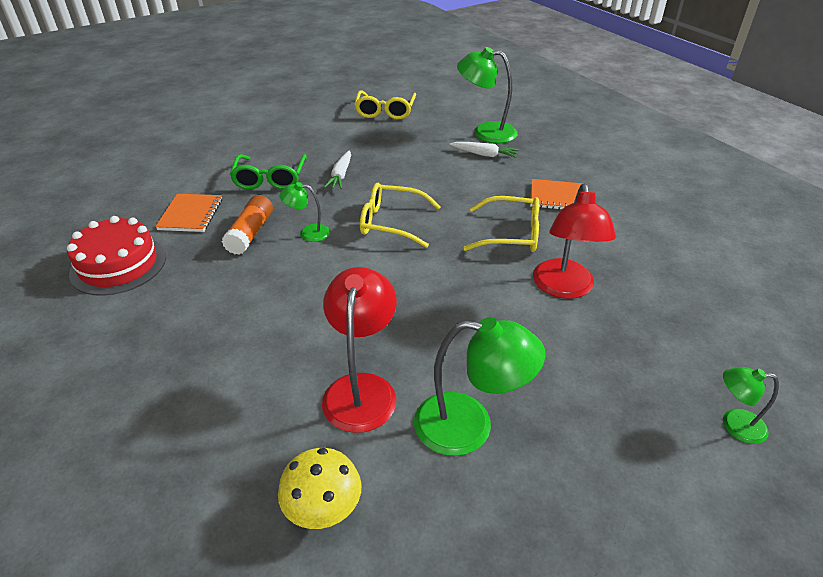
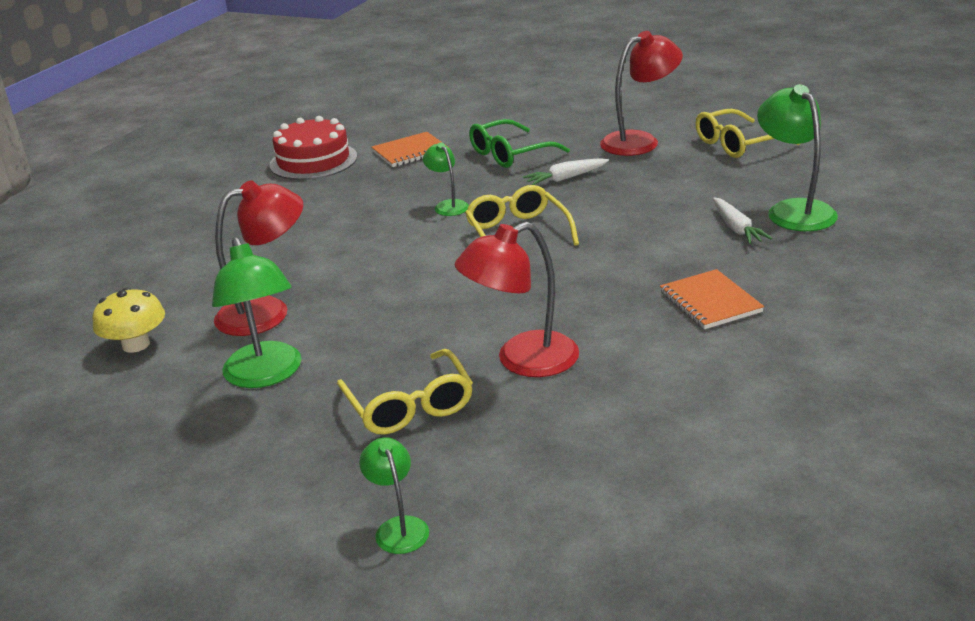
camera: 60 degrees right, 10 degrees down
(250, 233) = (415, 184): orange glue stick -> none
(331, 133) = (640, 141): none -> red lamp
(511, 234) = (585, 299): yellow glasses -> yellow glasses (409, 405)

